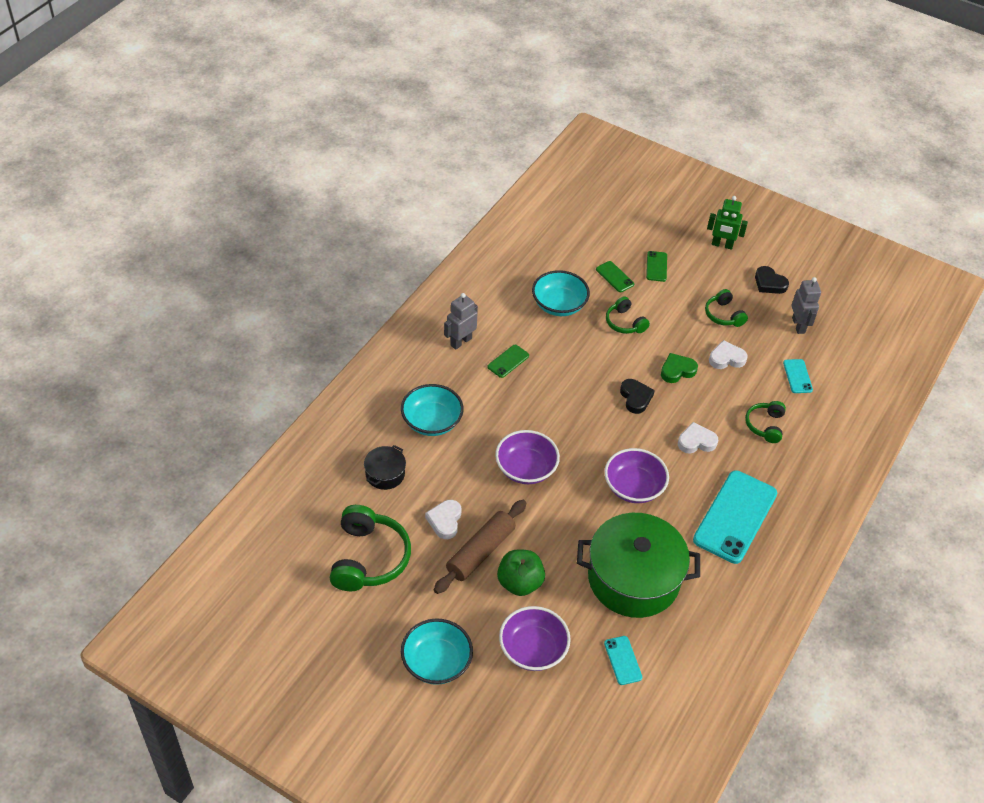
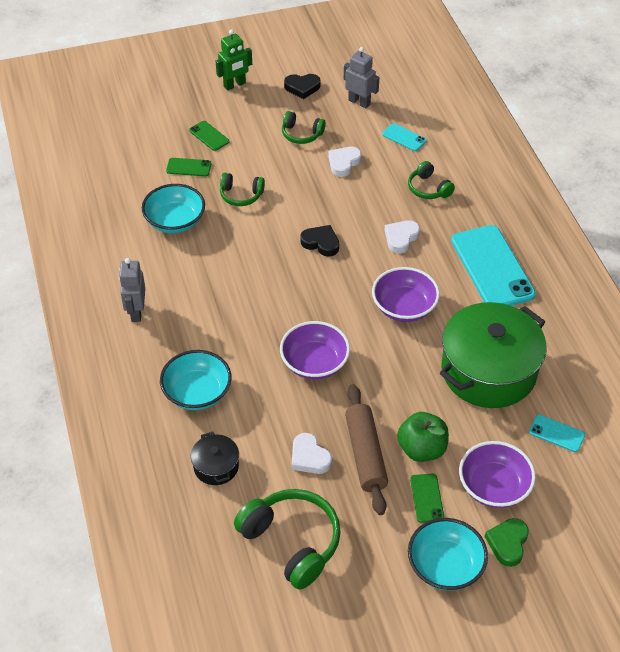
camera: 45 degrees left, 0 degrees up
(508, 361) = (193, 295): green phone -> green phone (426, 498)
(677, 370) = (323, 199): green heart -> green heart (507, 543)

